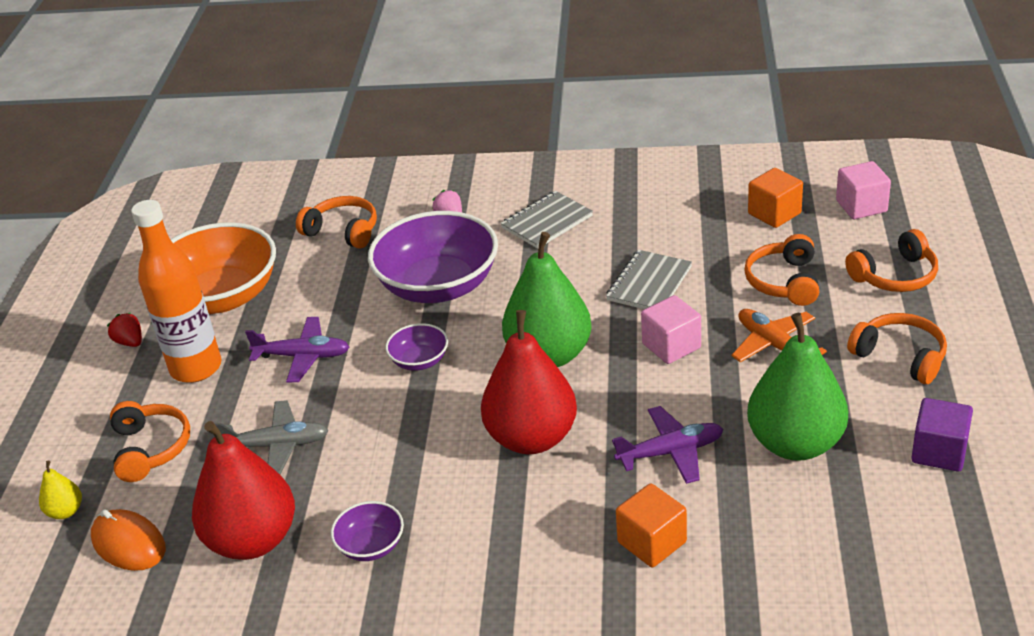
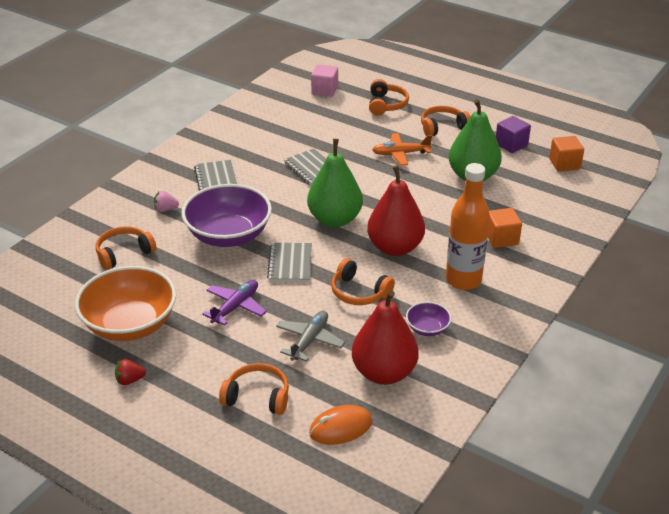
camera: 65 degrees left, 0 degrees up
(66, 511) = (282, 452): yellow pear -> none
(196, 368) = (195, 356): orange bottle -> orange bottle (463, 280)
(419, 361) = (290, 264): purple bowl -> grey notebook
(671, 346) = (369, 181): pink cube -> none
(671, 452) = (446, 210): purple plane -> none
(774, 213) = (300, 113): orange cube -> orange cube (564, 164)
(784, 281) = (356, 132): orange headphones -> orange headphones (359, 292)

